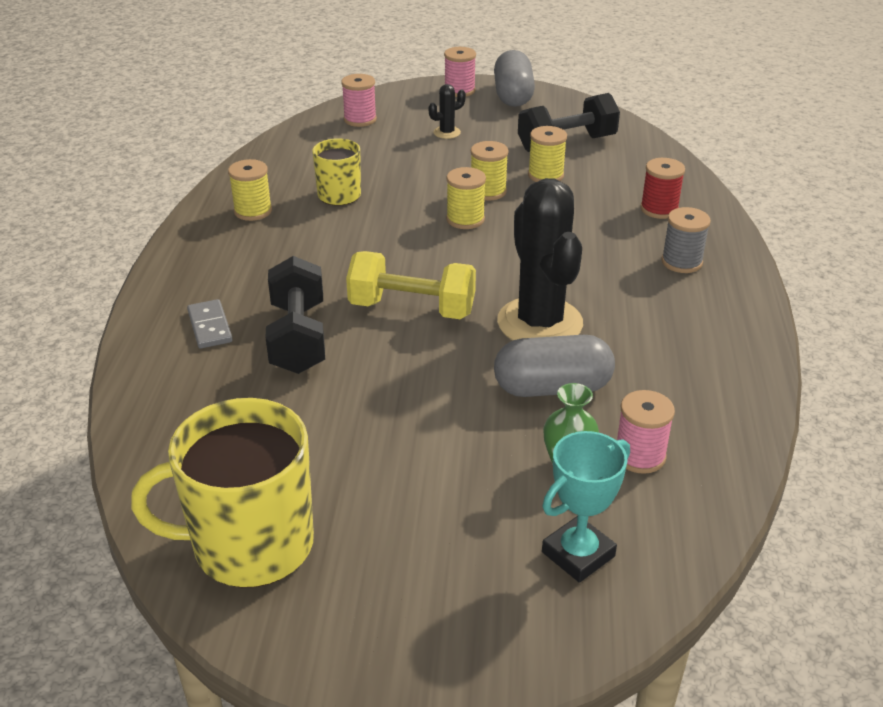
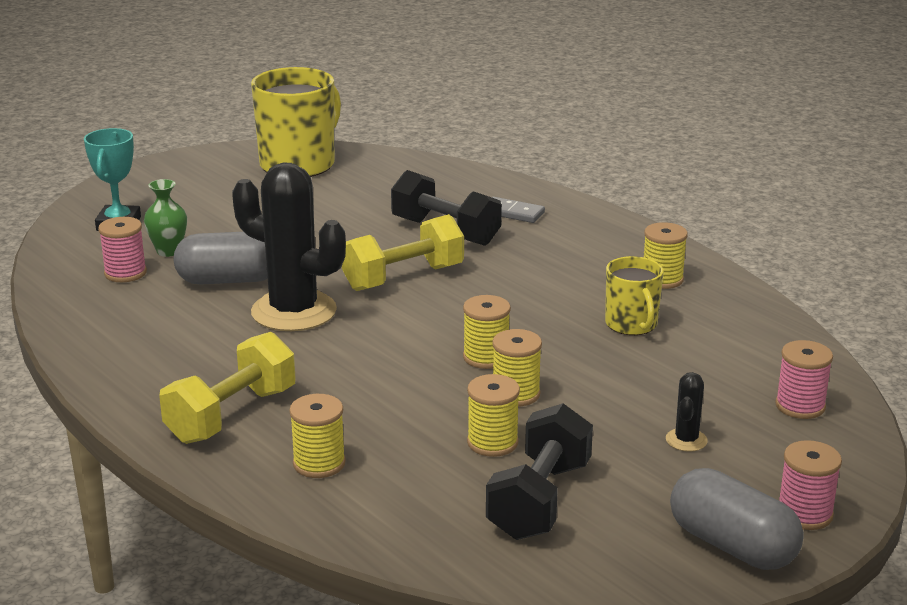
camera: 135 degrees right, 10 degrees down
(552, 388) = (229, 280): grey capsule -> grey capsule turned 45 degrees clockwise
(659, 209) = (319, 463): red spool -> yellow spool
(681, 262) = (232, 415): grey spool -> yellow dumbbell

